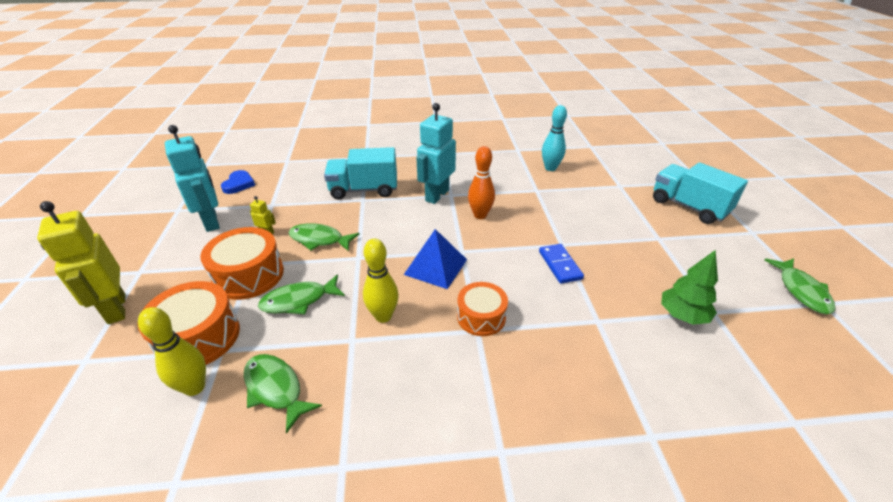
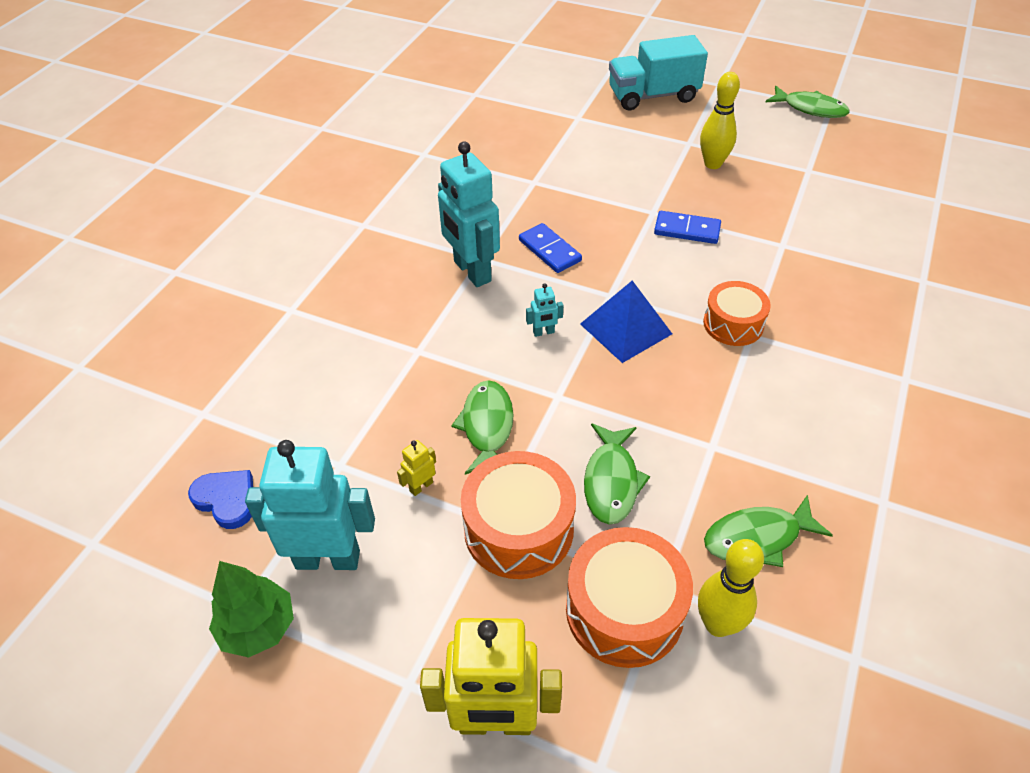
camera: 60 degrees left, 10 degrees up
(319, 240) = (487, 427): green fish -> green fish turned 135 degrees clockwise
(364, 190) = (392, 341): turquoise truck -> none
(383, 316) = (687, 405): yellow bowling pin -> yellow bowling pin (712, 164)
(407, 235) = (543, 332): none -> turquoise robot
(480, 215) = (549, 250): orange bowling pin -> blue domino
(550, 168) = (495, 148): turquoise bowling pin -> none
(682, 315) = (804, 190): green tree -> green tree (258, 627)

